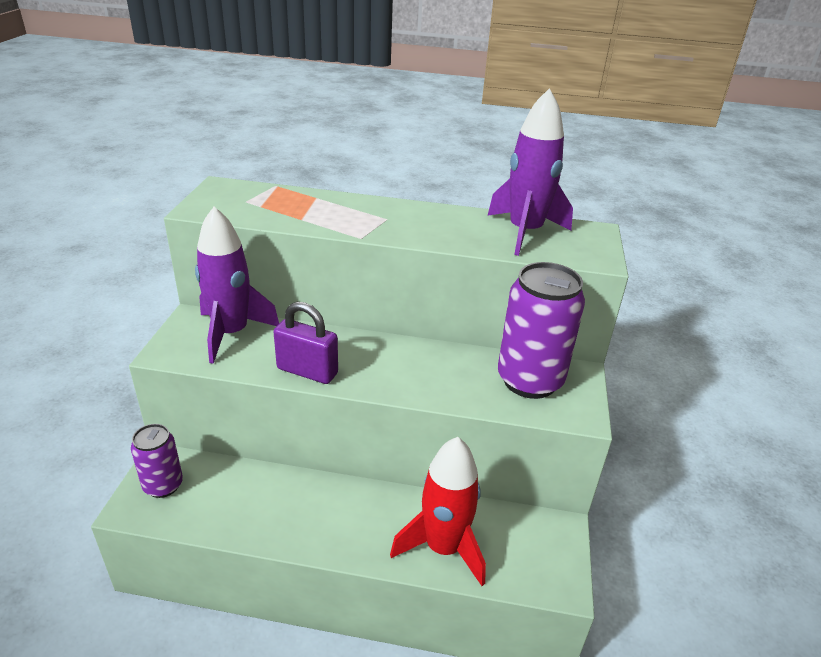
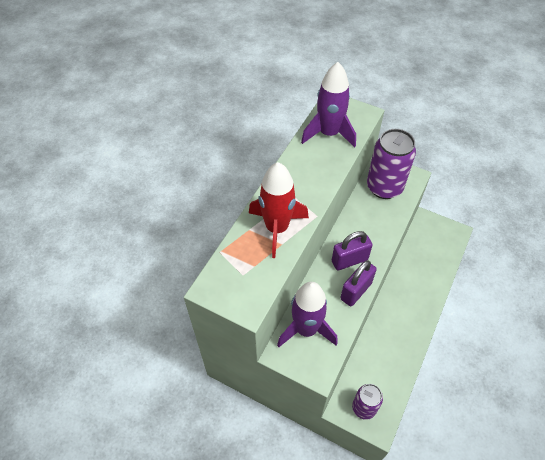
camera: 70 degrees left, 20 degrees up
(361, 359) = (349, 260): none -> purple padlock
(443, 547) = (430, 272): red rocket -> red rocket (276, 228)

